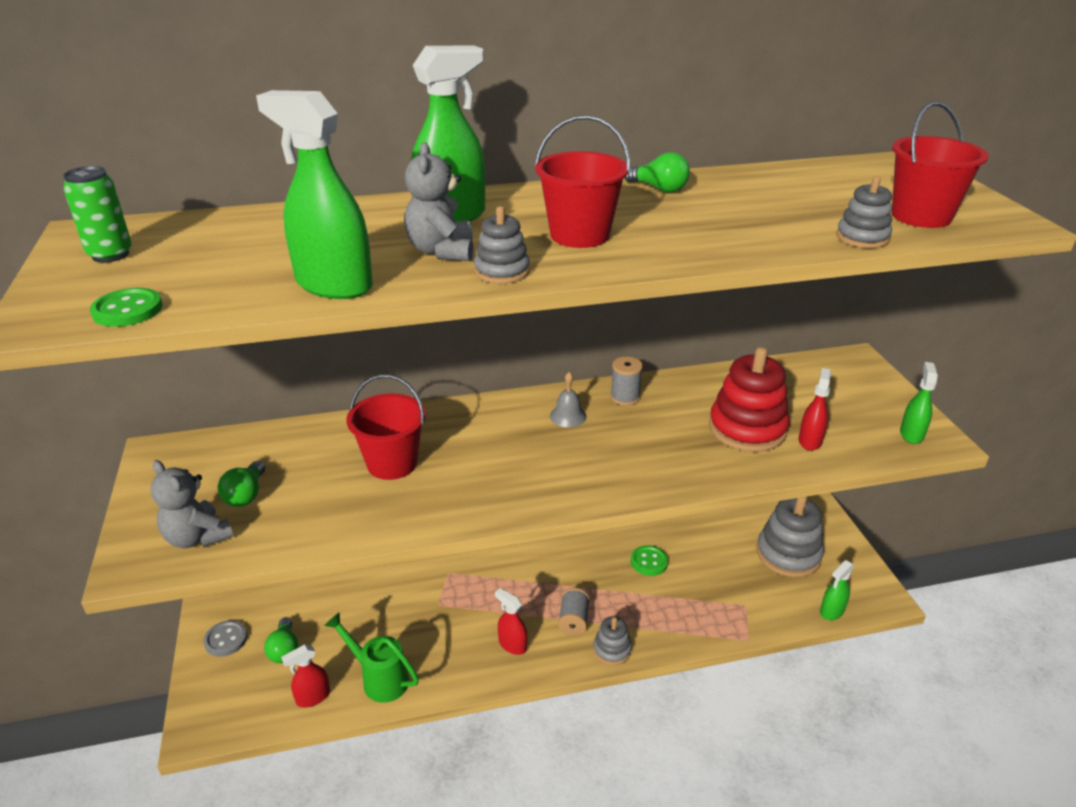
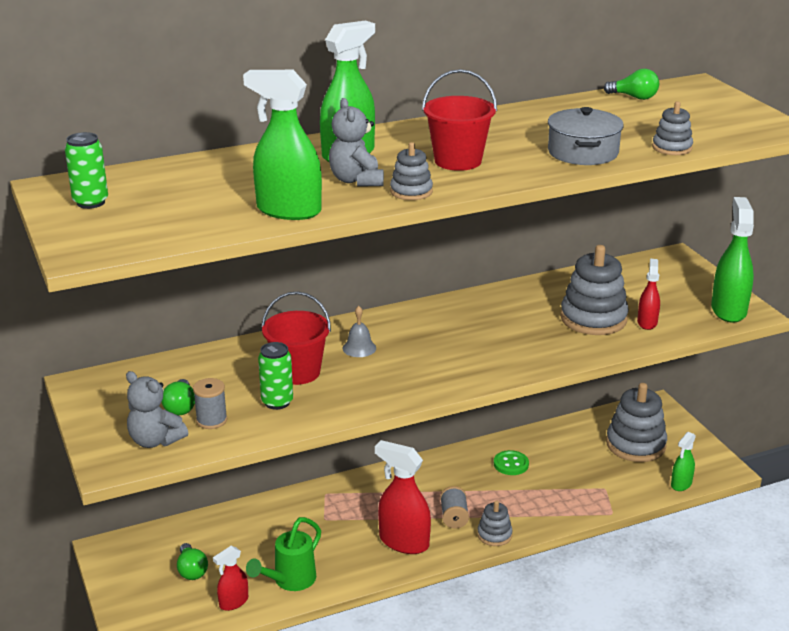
camera: 10 degrees left, 5 degrees down
(127, 310) = (142, 239): green button -> none
(226, 639) = (131, 569): grey button -> none
(353, 501) = (277, 402): none -> green can
(379, 678) = (289, 581): green watering can -> green watering can turned 75 degrees counterclockwise
(512, 645) = (403, 542): red spray bottle -> red spray bottle, size x1.77
(568, 416) = (437, 323): grey bell -> grey bell (359, 348)
(625, 397) = (482, 304): grey spool -> grey spool (211, 420)
(659, 189) = (505, 120): green light bulb -> green light bulb (634, 97)
(743, 235) = (583, 152): none -> grey pot
(747, 429) = (593, 318): red stacking toy -> grey stacking toy
(911, 434) = (728, 310): green spray bottle -> green spray bottle, size x1.77
(921, 216) = (713, 128): red bucket -> none

